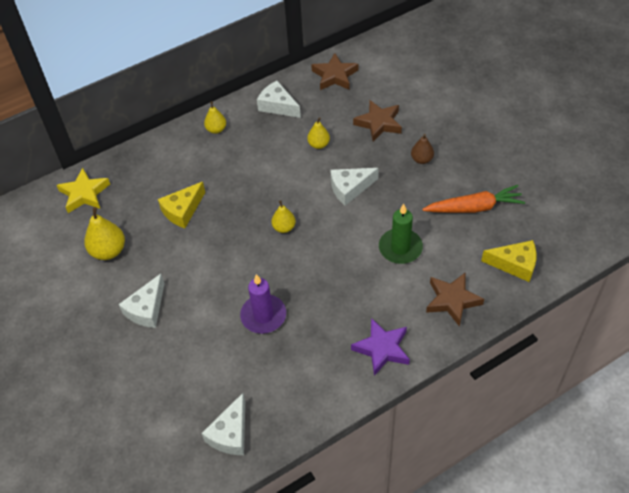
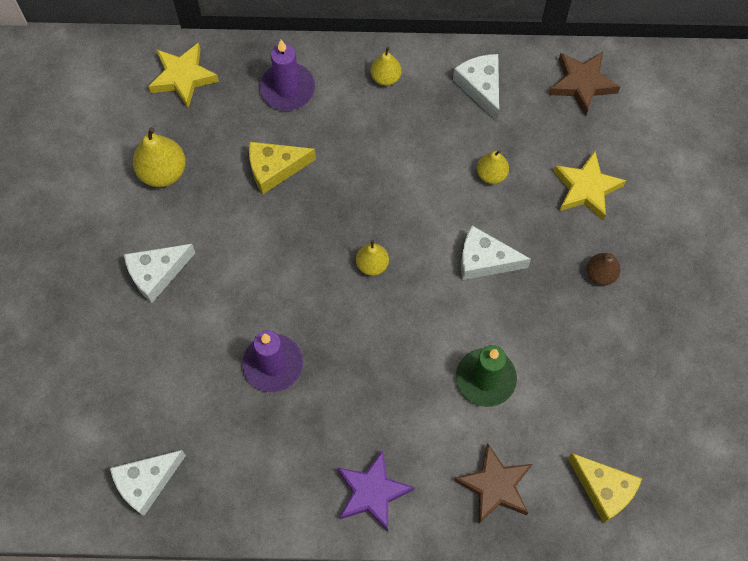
camera: 30 degrees right, 15 degrees up
(158, 165) = (287, 89): none -> purple candle
(379, 123) = (586, 189): brown star -> yellow star
(474, 207) = (614, 381): orange carrot -> none

